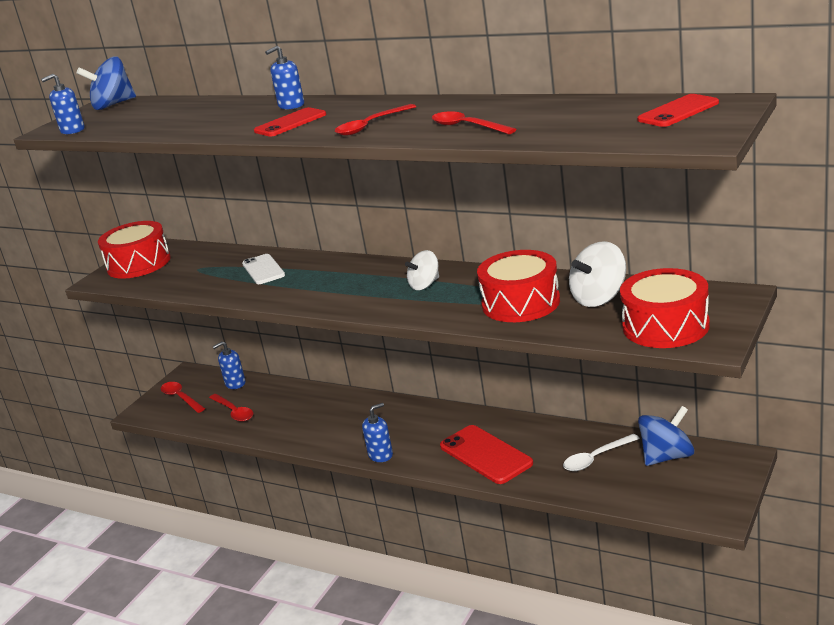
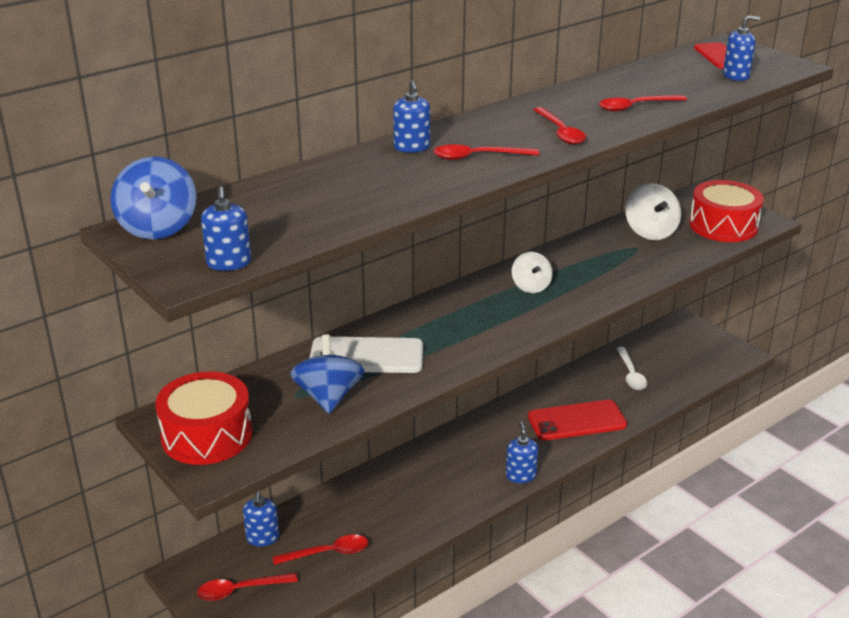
camera: 70 degrees left, 5 degrees up
(263, 269) = (366, 356): white phone -> white phone, size x1.50
(290, 123) = (478, 157): red phone -> red spoon
(521, 303) = (622, 259): red drum -> none
(621, 131) = (736, 76): none -> blue soap dispenser
(667, 456) = (656, 347): blue spinning top -> blue spinning top (328, 397)

